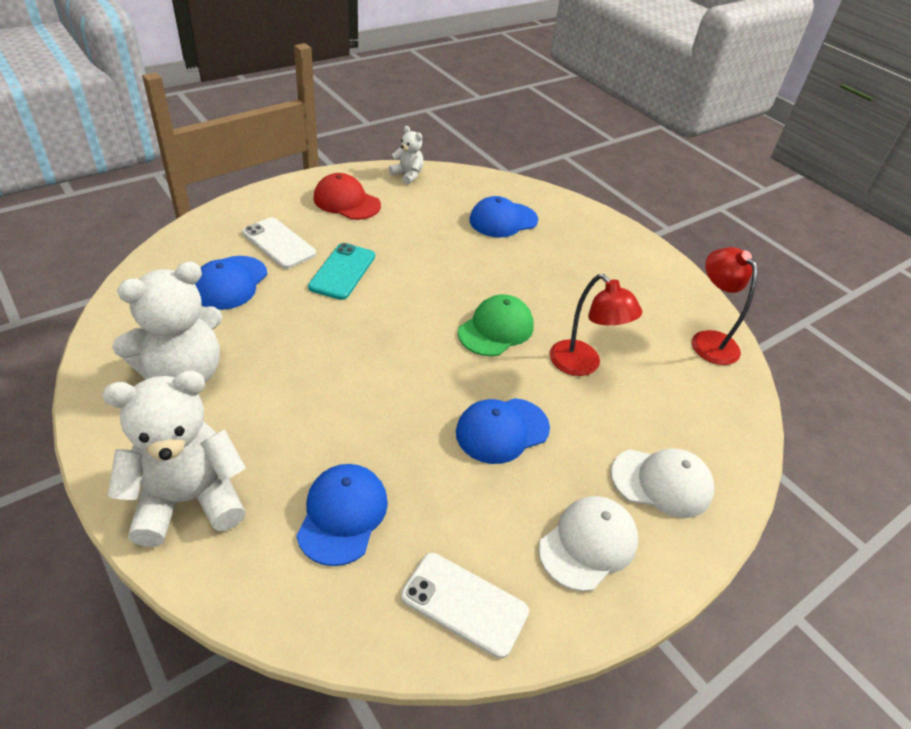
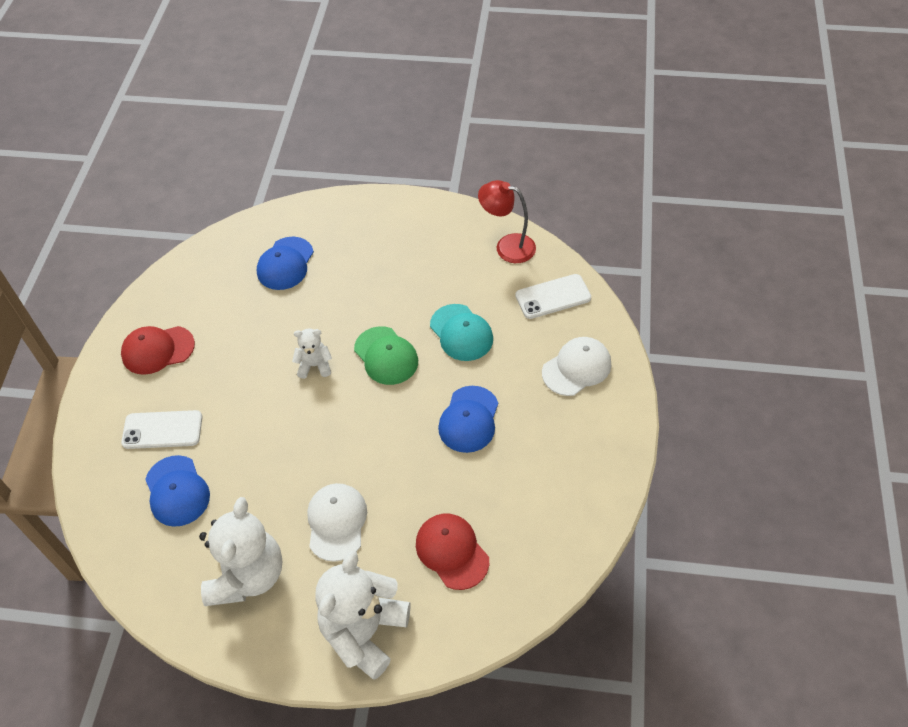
camera: 40 degrees left, 10 degrees up
(342, 271) = (238, 408): turquoise phone -> none
(342, 515) = (452, 551): blue cap -> red cap
(407, 175) = (167, 284): white teddy bear -> white teddy bear (314, 365)
(464, 604) = (562, 529): white phone -> white phone (553, 297)
(496, 329) = (386, 356): green cap -> green cap turned 150 degrees clockwise
(582, 365) = (461, 333): red lamp -> turquoise cap
(588, 544) = (580, 439): white cap -> white cap (337, 522)

